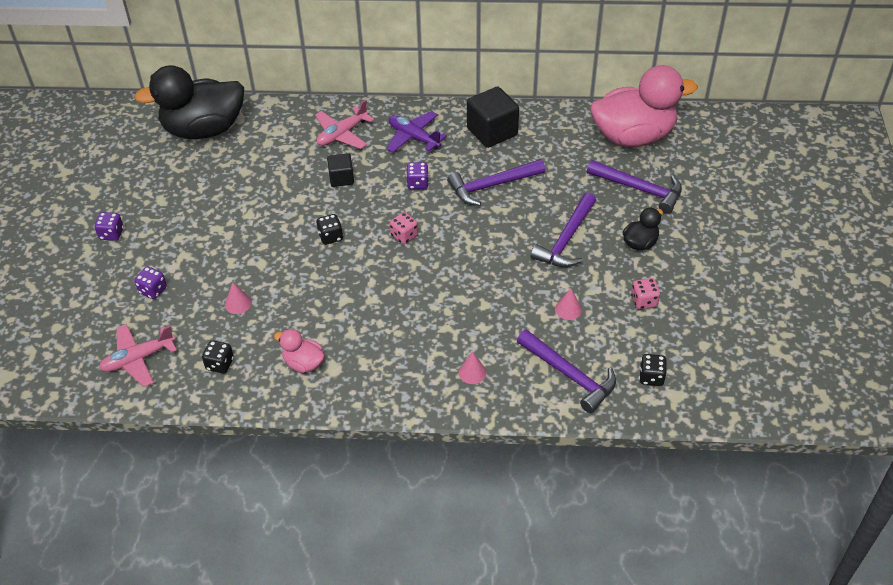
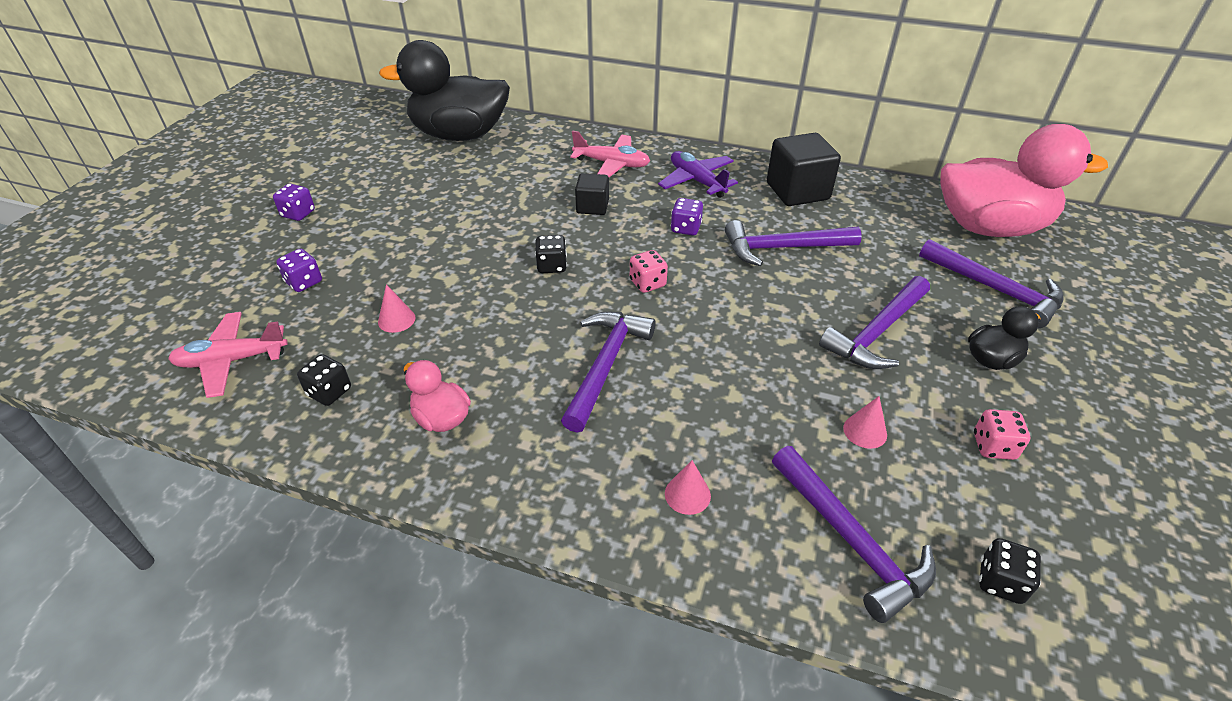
camera: 15 degrees right, 5 degrees down
(342, 134) = (612, 164): pink plane -> pink plane turned 135 degrees counterclockwise
(396, 303) = (605, 365): none -> purple hammer

